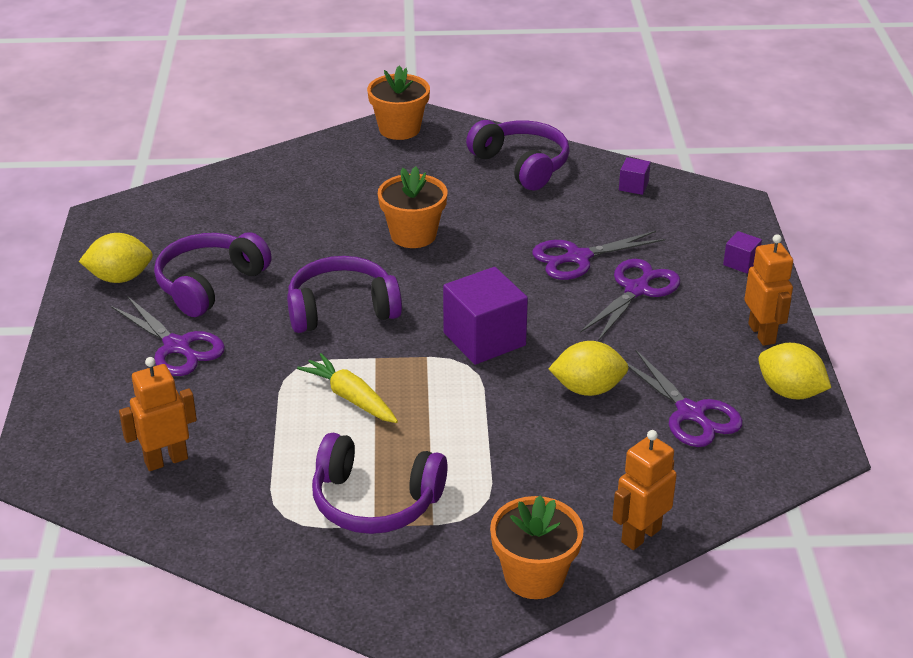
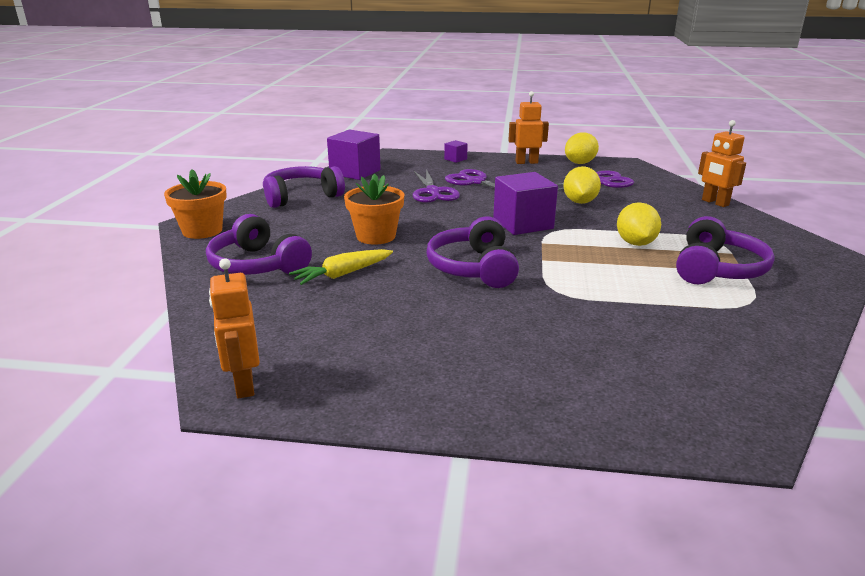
camera: 80 degrees left, 10 degrees down
(120, 278) = (378, 382): yellow lemon -> yellow lemon (635, 243)
(166, 460) = (699, 355): orange robot -> orange robot (243, 385)
(177, 347) = (518, 347): purple scissors -> none
(210, 284) = (413, 327): purple headphones -> purple headphones (258, 265)
(350, 397) = (595, 271): yellow carrot -> yellow carrot (342, 274)
(534, 576) = (766, 229): orange flower pot -> none
(633, 186) = (355, 172): purple cube -> purple cube, size x2.13

